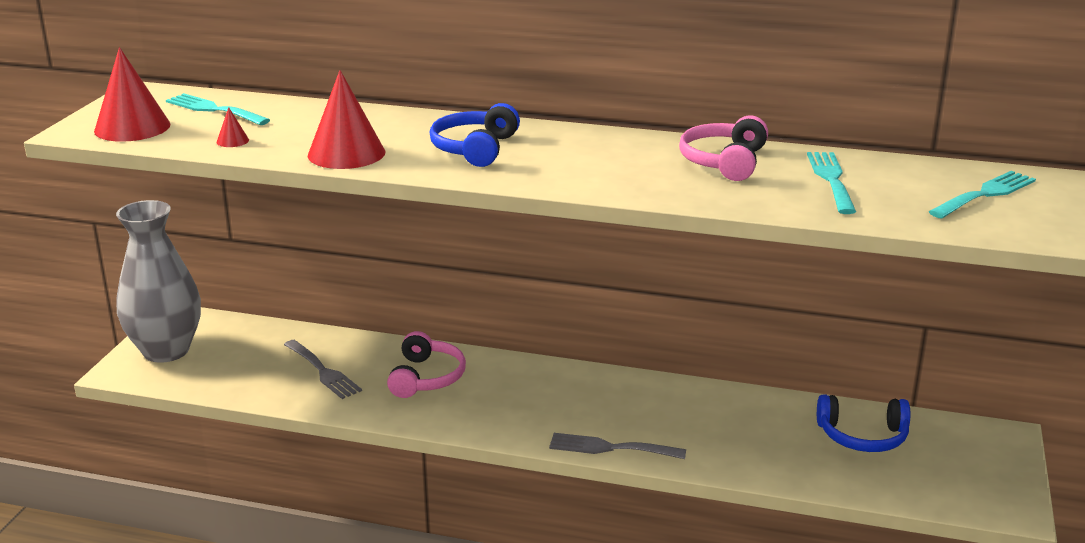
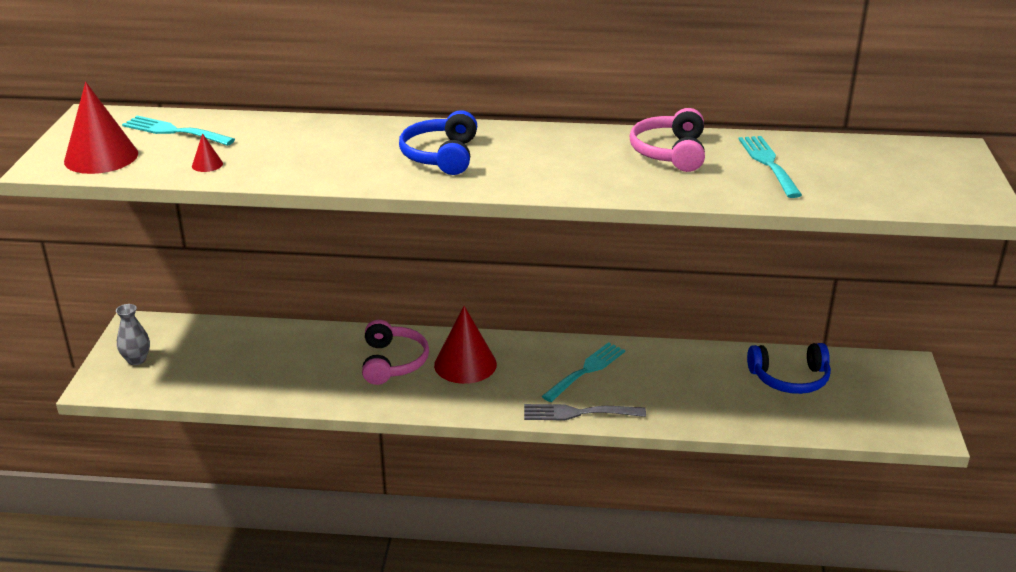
camera: 10 degrees left, 5 degrees up
(166, 350) = (136, 360): grey vase -> grey vase, size x0.42
(323, 371) = (295, 366): grey fork -> none
(346, 153) = (323, 170): red cone -> red cone (465, 364)
(985, 194) = (902, 168): turquoise fork -> turquoise fork (586, 370)

